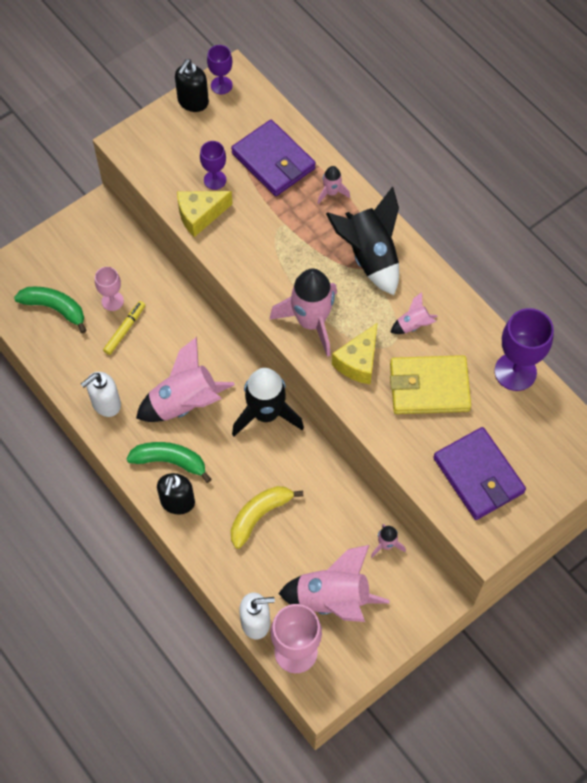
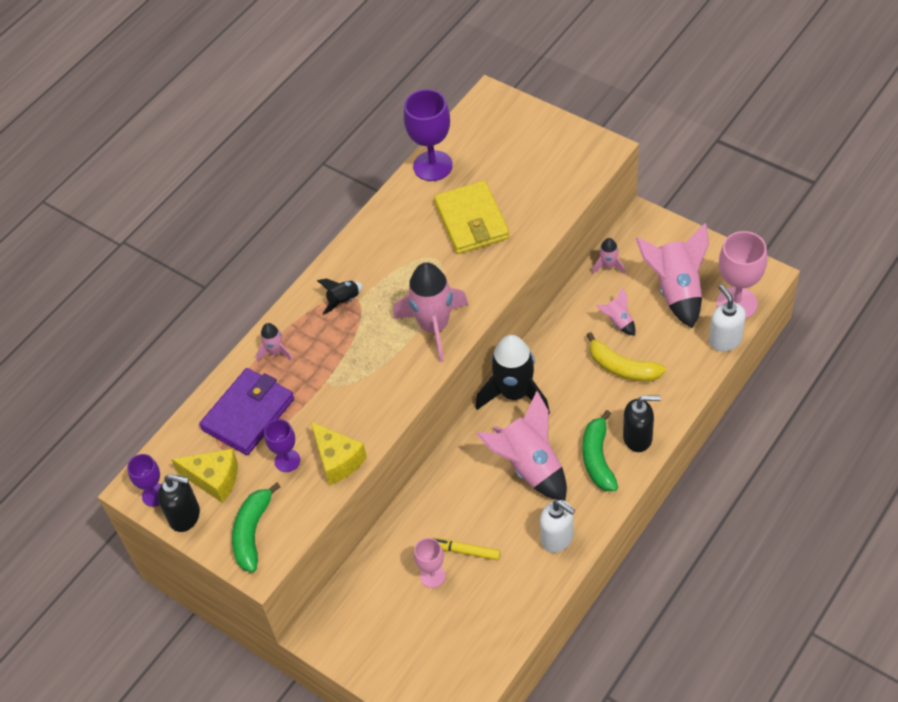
camera: 100 degrees left, 10 degrees down
(55, 308) = (461, 631): green banana -> green banana (252, 532)
(358, 362) = (465, 278): yellow cheese -> yellow cheese (214, 479)
(369, 256) = (343, 300): black rocket -> black rocket, size x0.47
(413, 325) = (410, 248): pink rocket -> pink rocket (618, 321)
(478, 475) = (545, 168): purple wallet -> none

